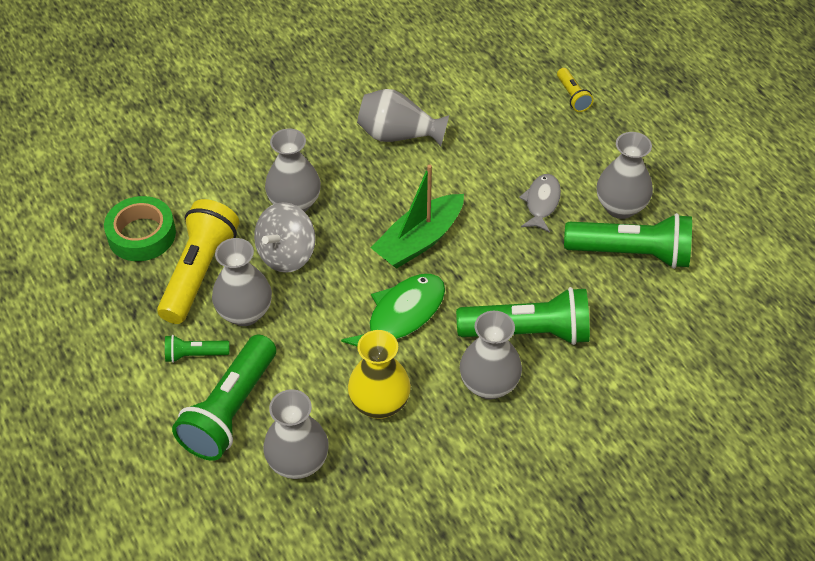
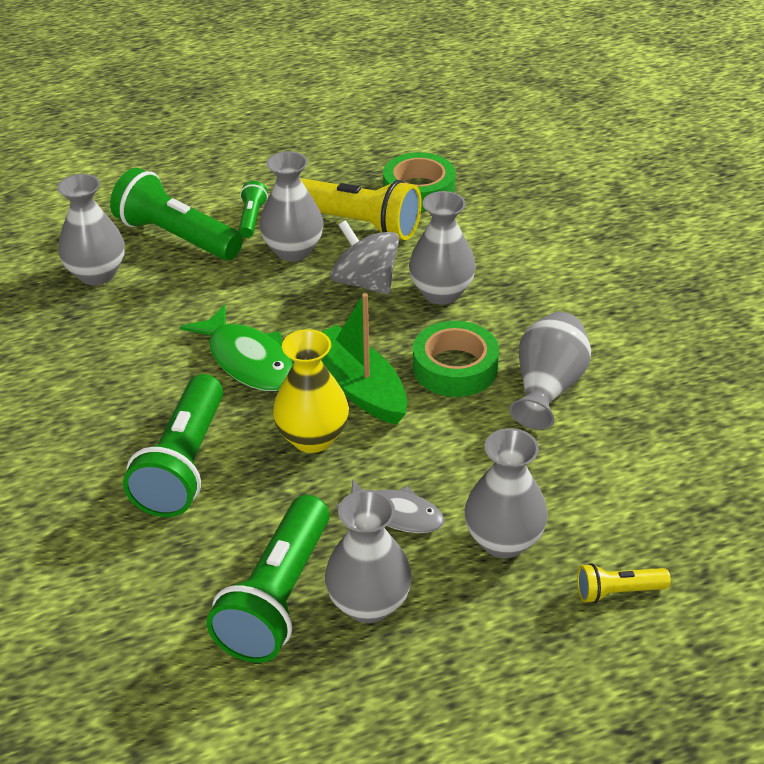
camera: 100 degrees right, 10 degrees down
(379, 404) = (138, 332): yellow vase -> yellow vase (312, 438)
(385, 187) = (455, 367): none -> green tape
(489, 385) = (124, 419): grey vase -> grey vase (503, 540)

